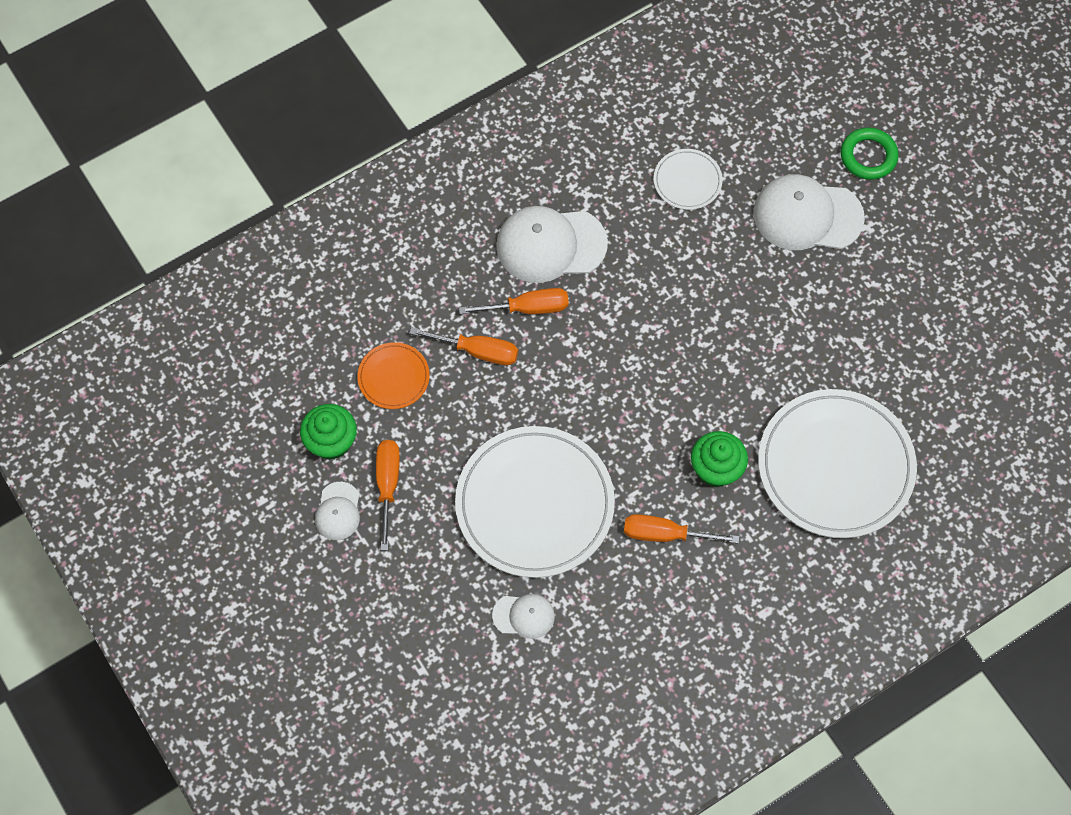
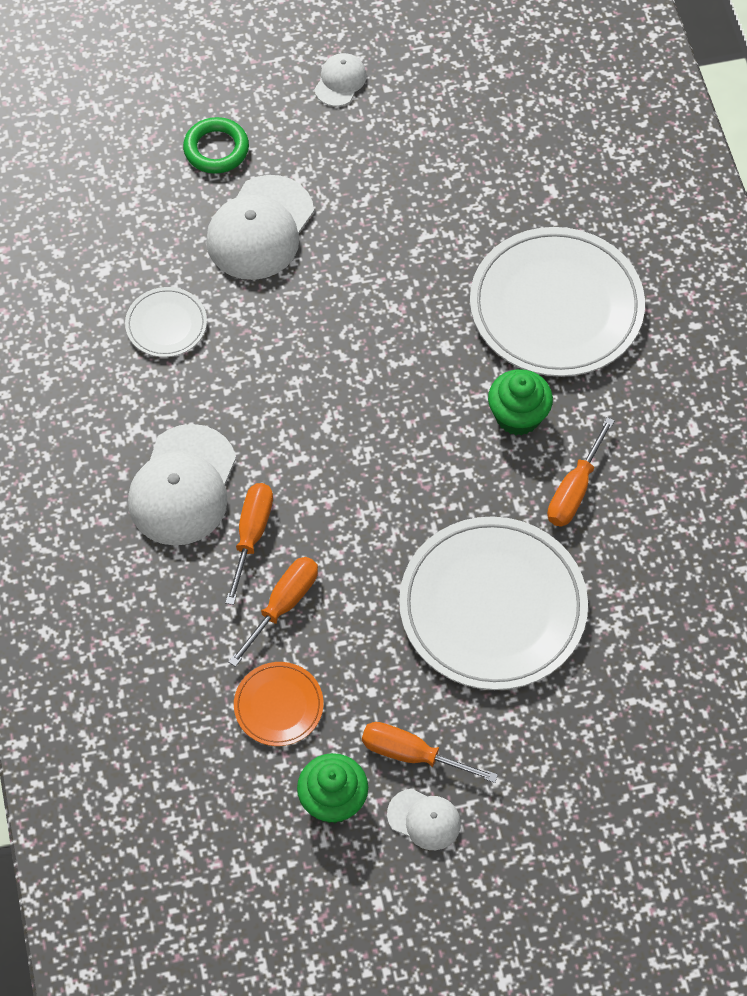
camera: 70 degrees left, 5 degrees down
(523, 616) = (619, 661): white cap -> white cap (340, 81)

